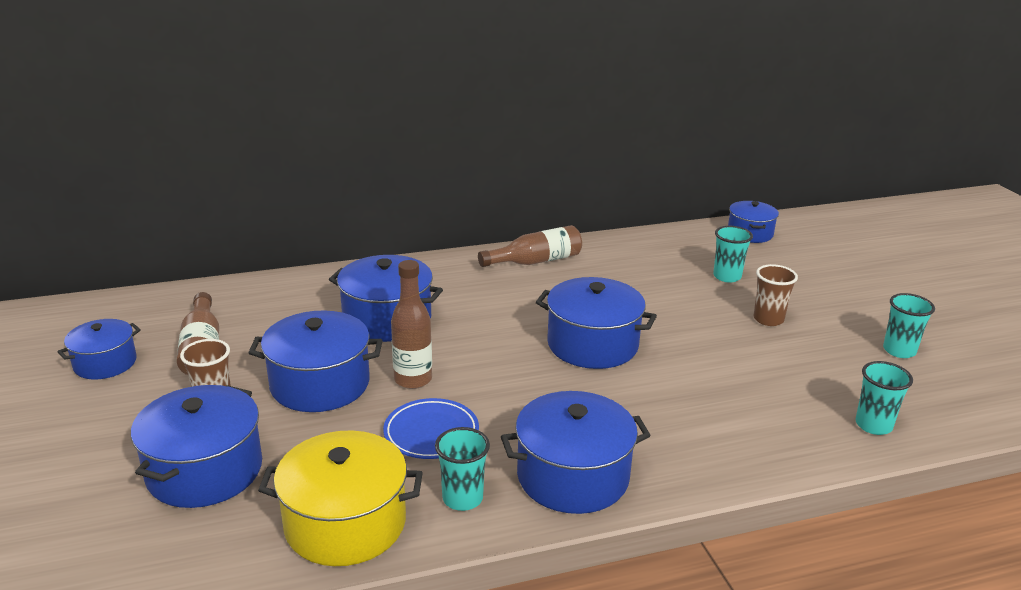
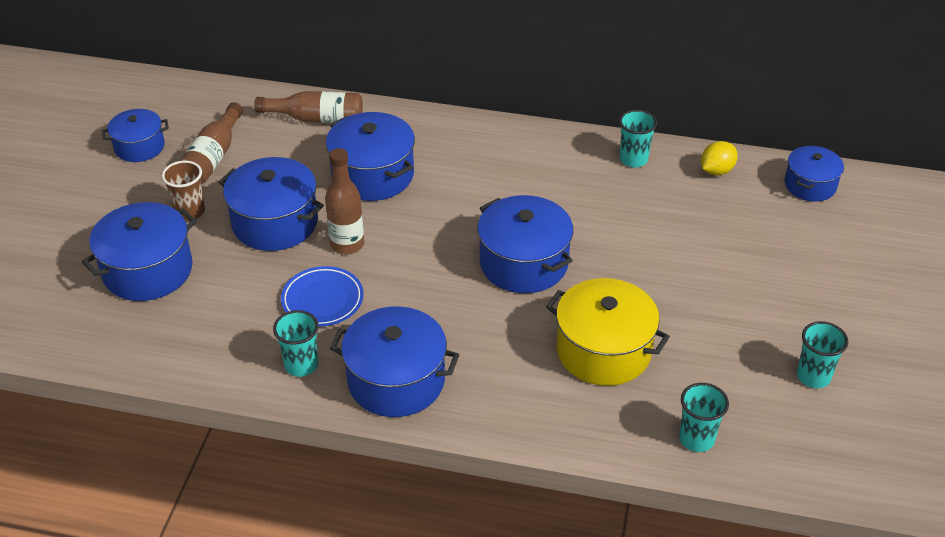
camera: 30 degrees right, 15 degrees up
(345, 523) = (209, 351): yellow pot -> yellow pot (603, 351)
(535, 261) = (554, 151): brown bottle -> brown bottle (317, 119)
(675, 242) = (716, 171): none -> yellow lemon
(727, 276) = (727, 231): turquoise cup -> turquoise cup (633, 159)
(768, 319) = (717, 295): brown cup -> none

